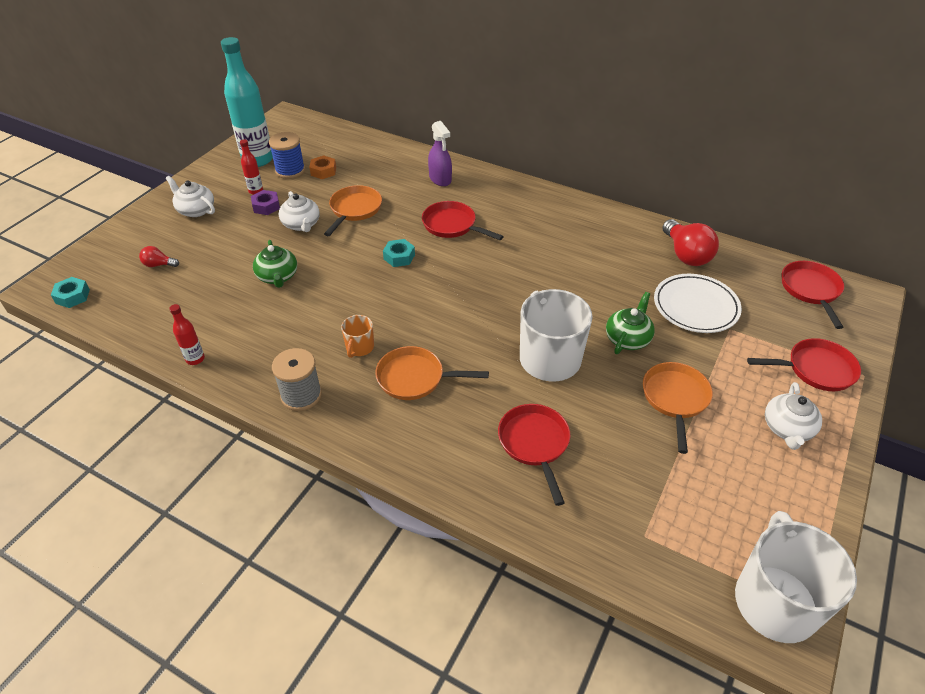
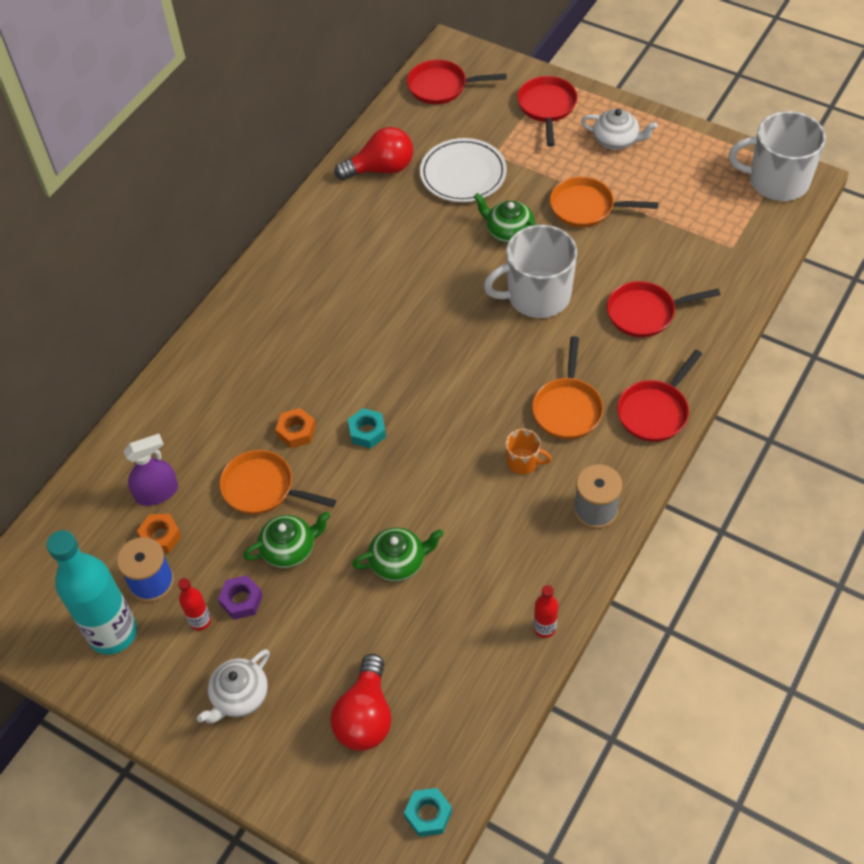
camera: 85 degrees left, 10 degrees up
(159, 265) = (365, 716): red light bulb -> red light bulb, size x2.01
(301, 224) = (289, 549): white teapot -> green teapot
(402, 222) = (296, 431): none -> orange nut
(440, 179) = (202, 392): purple spray bottle -> purple spray bottle (157, 492)
(452, 225) = (308, 378): red pan -> red pan (655, 411)

